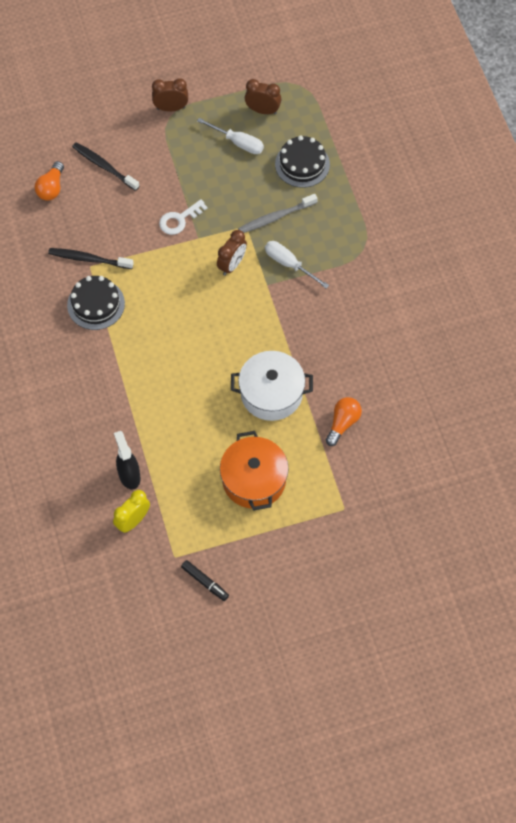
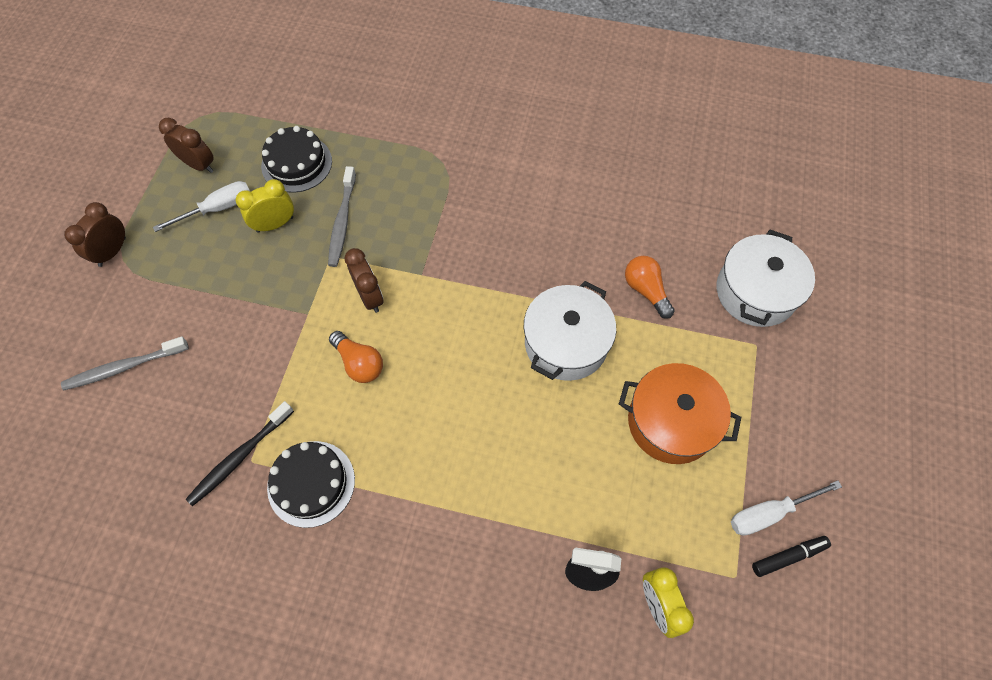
camera: 60 degrees left, 0 degrees up
(51, 188) = (99, 449): orange light bulb -> orange light bulb (359, 363)
(104, 166) = (124, 367): black toothbrush -> grey toothbrush
(179, 220) = (267, 321): white key -> none
(248, 181) = (275, 224): none -> yellow clock
(262, 110) = (199, 165): brown clock -> brown clock turned 75 degrees clockwise
(289, 264) = (411, 239): white screwdriver -> white screwdriver (769, 513)
(387, 493) = (755, 292): none -> white pot

